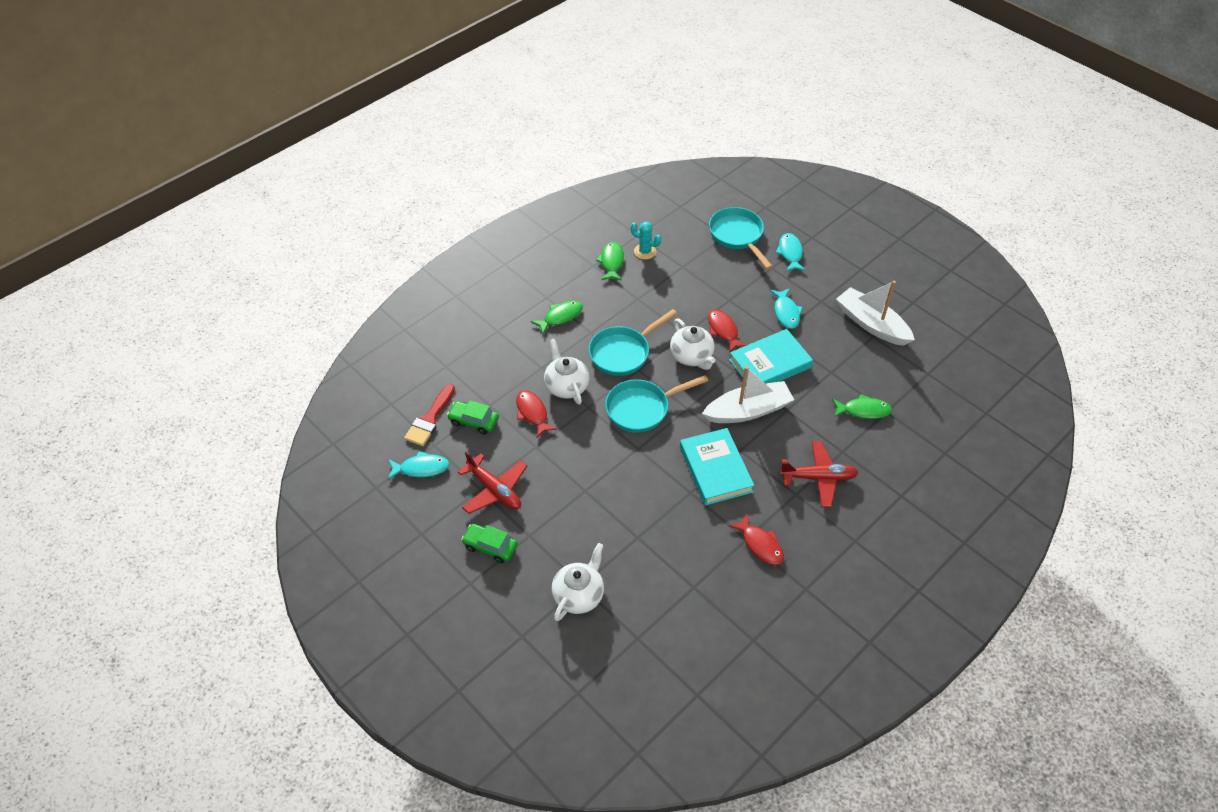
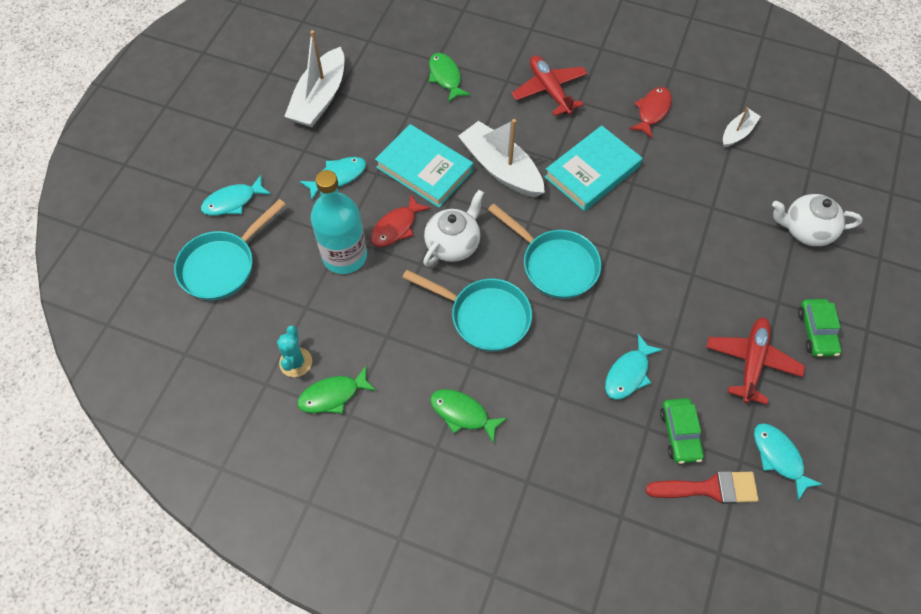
camera: 115 degrees left, 10 degrees up
(532, 413) = (628, 374): red fish -> turquoise fish
(566, 386) = (569, 355): white teapot -> none
(705, 601) = (737, 133): none -> white boat
(713, 296) = (344, 256): none -> turquoise bottle

